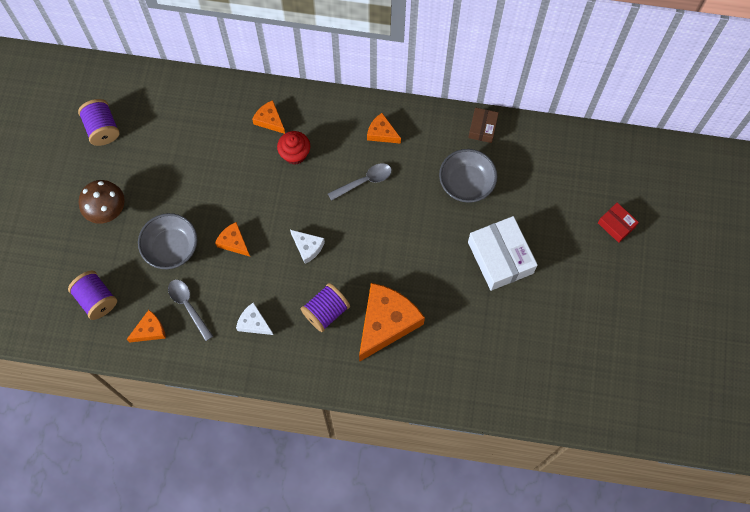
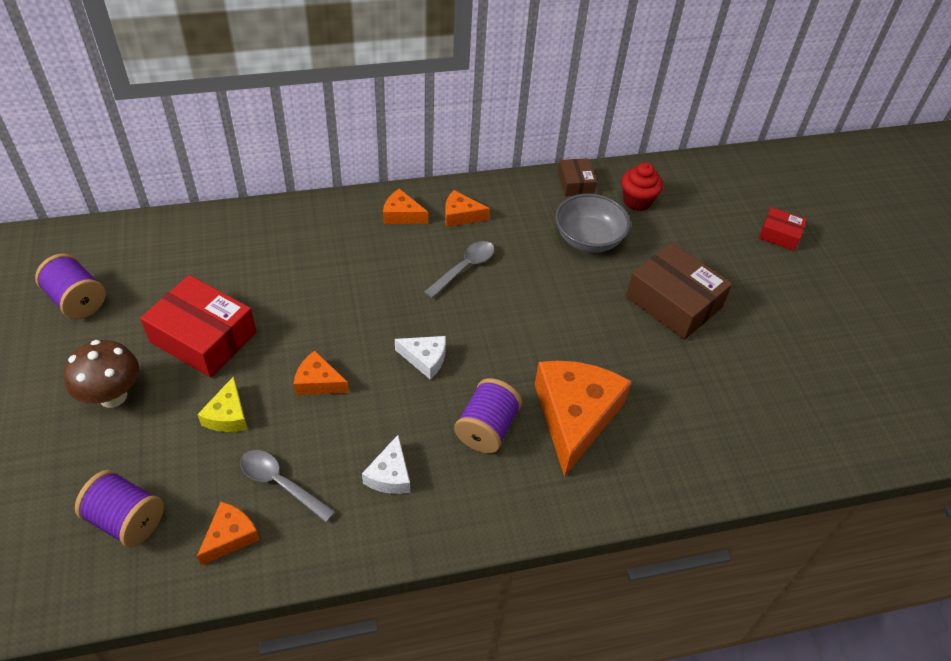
camera: 25 degrees left, 20 degrees down
(171, 248) = (228, 415): grey bowl -> yellow cheese
(173, 184) = (203, 337): none -> red box
(254, 323) = (390, 475): white cheese -> white cheese turned 90 degrees counterclockwise
(270, 120) = (312, 236): orange cheese -> orange cheese (402, 215)
(295, 154) = (361, 262): red cupcake -> red cupcake (637, 201)
(500, 257) = (673, 302): white box -> brown box

